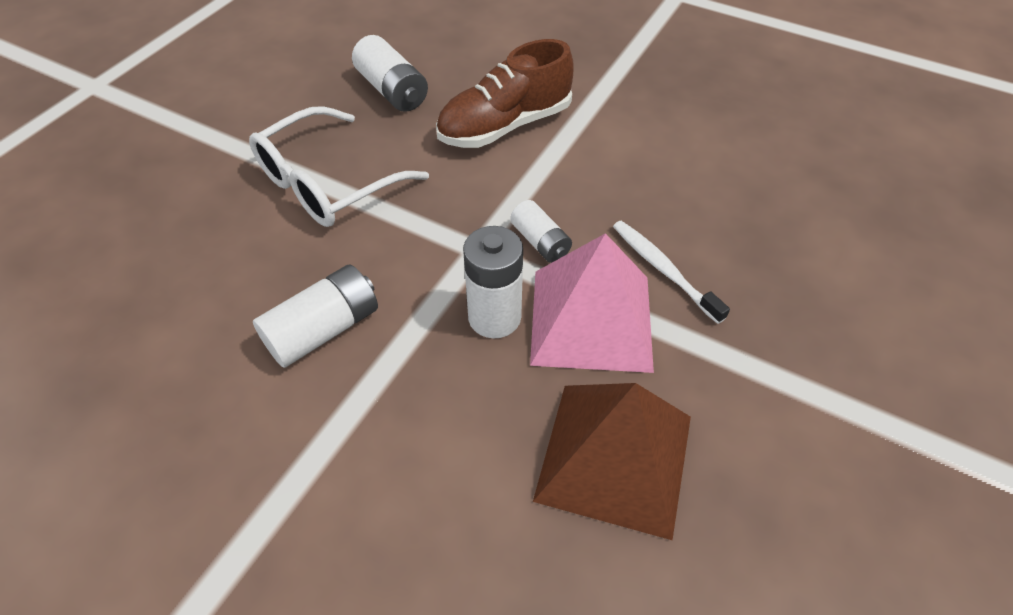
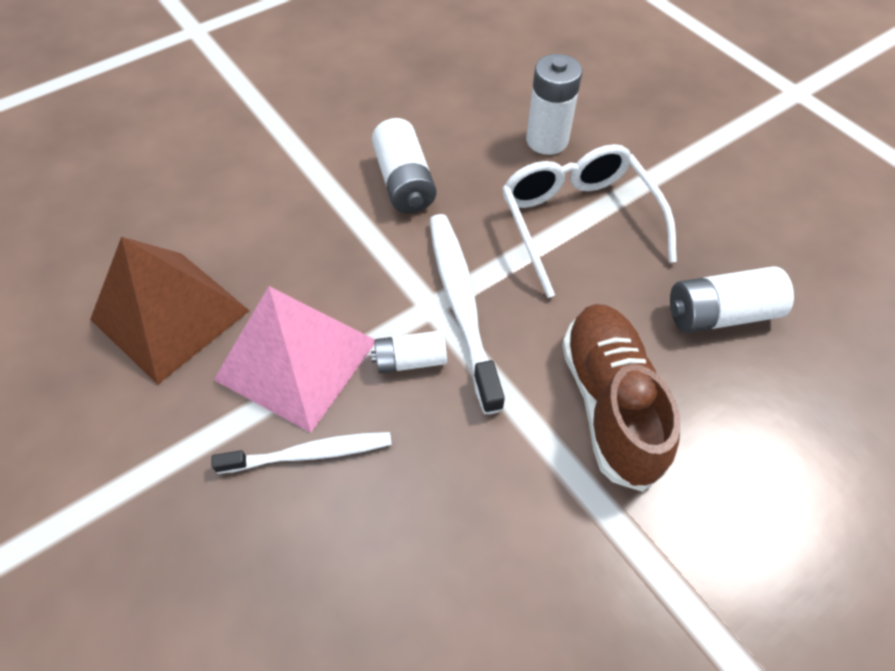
camera: 115 degrees right, 5 degrees up
(464, 229) = (462, 305): none -> white toothbrush
(494, 317) = (346, 290): white battery -> white battery (547, 140)

